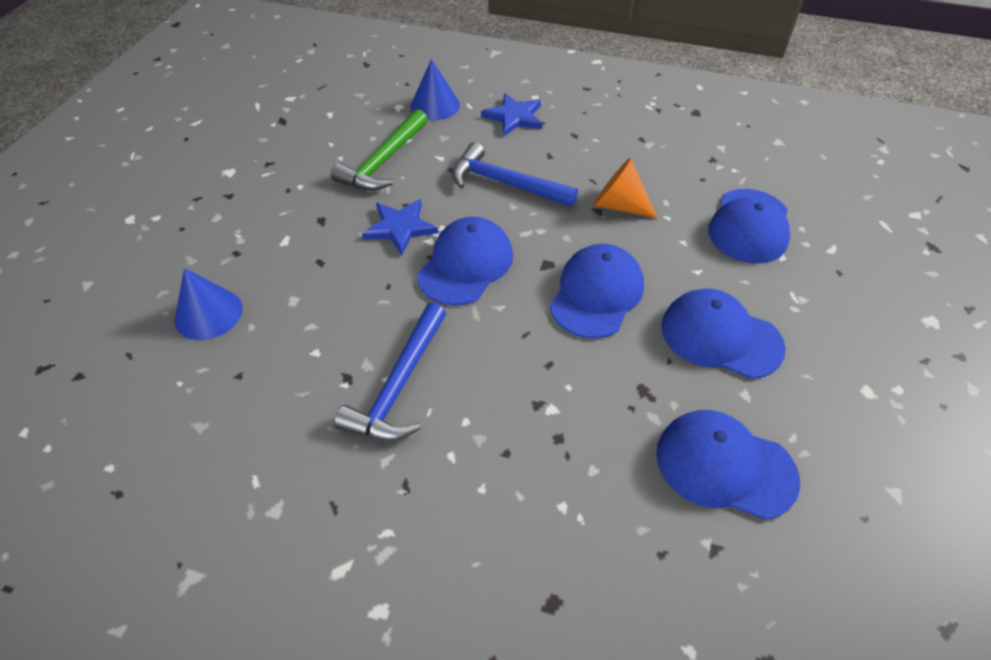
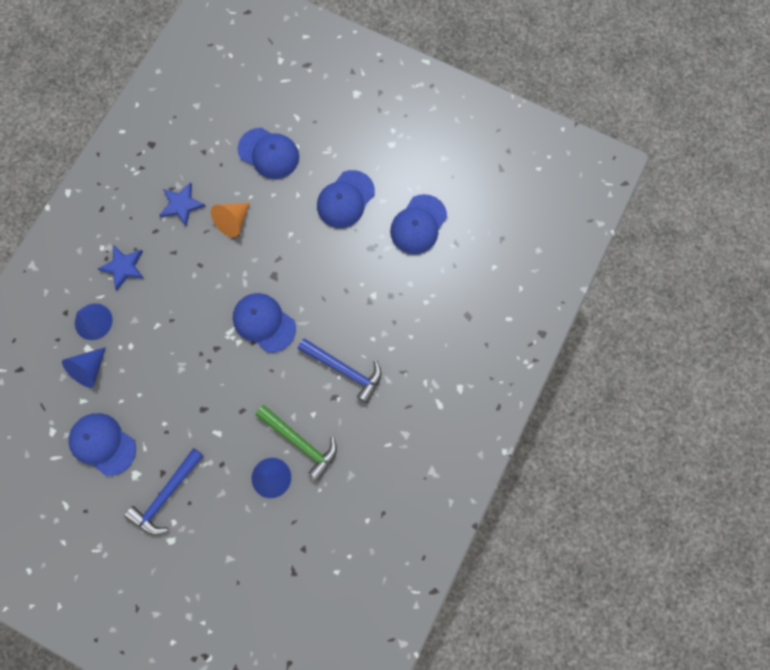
camera: 80 degrees left, 25 degrees up
(370, 112) = (89, 370): none -> blue cone
(383, 161) = (151, 364): green hammer -> green hammer (300, 442)
(400, 228) = (222, 359): blue star -> blue star (181, 204)
(505, 183) = (195, 286): blue hammer -> blue hammer (166, 495)
(596, 294) = (303, 254): blue cap -> blue cap (103, 444)

